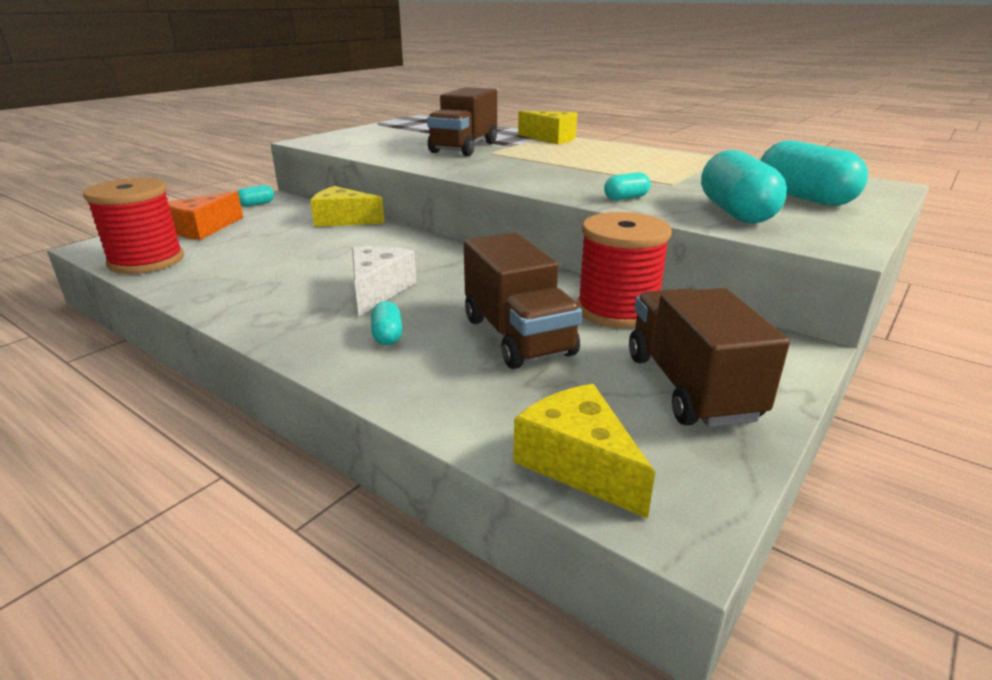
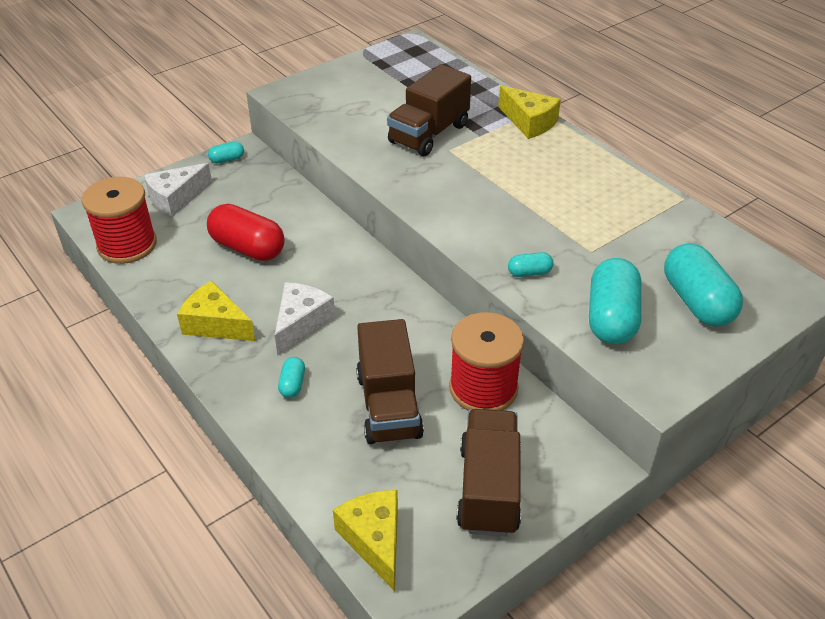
camera: 15 degrees right, 15 degrees up
(203, 229) = (176, 198): orange cheese -> white cheese
(295, 249) = (248, 248): none -> red capsule
(343, 220) = (299, 203): yellow cheese -> yellow cheese (215, 324)

